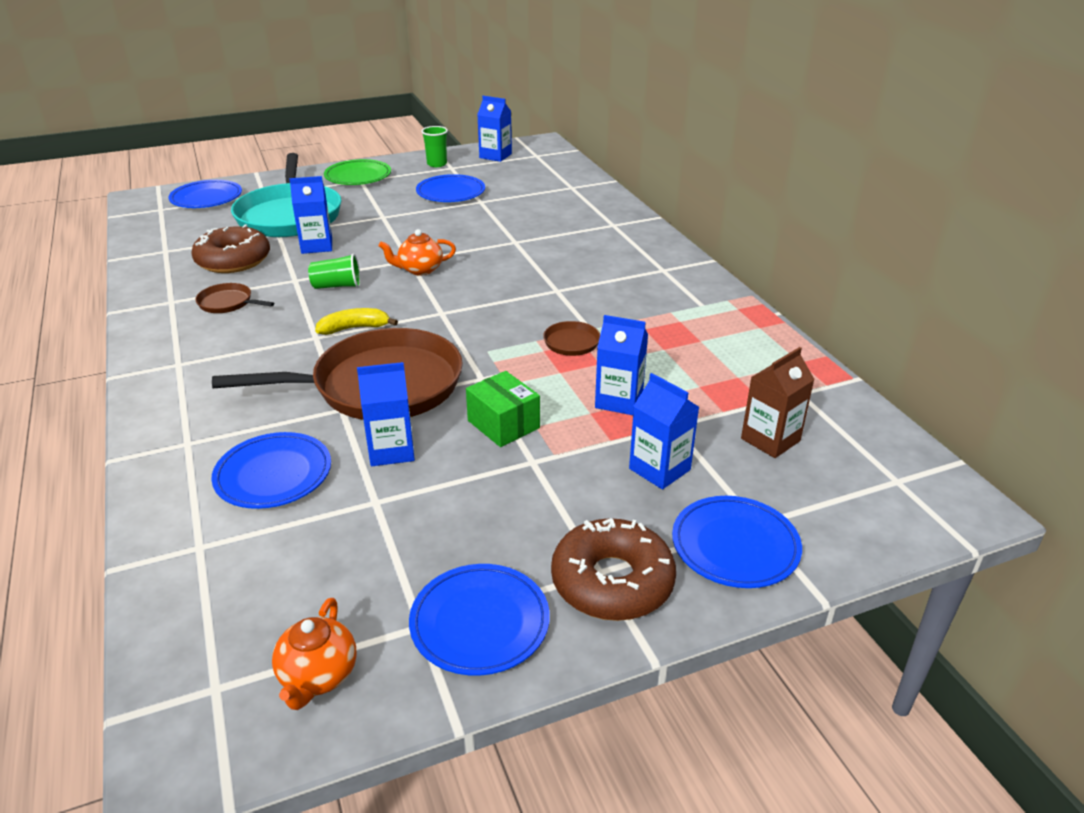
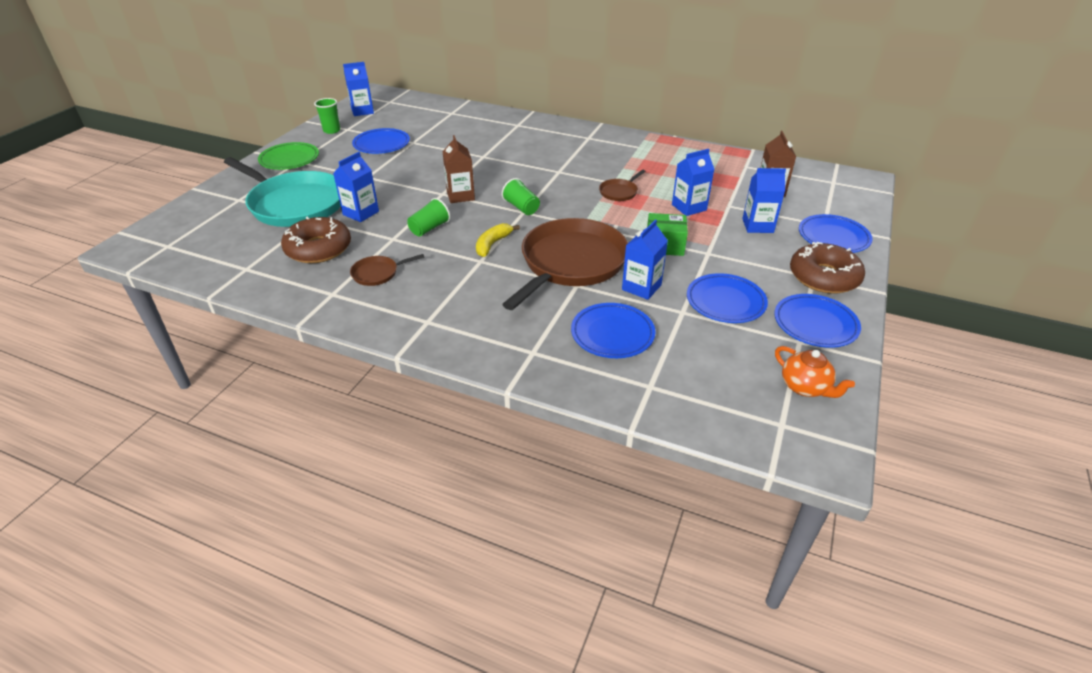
camera: 45 degrees left, 5 degrees up
(206, 198) = (193, 222): blue plate -> blue plate (725, 302)
(420, 269) = (460, 196): orange teapot -> brown carton
(448, 308) = (521, 207): none -> green cup

